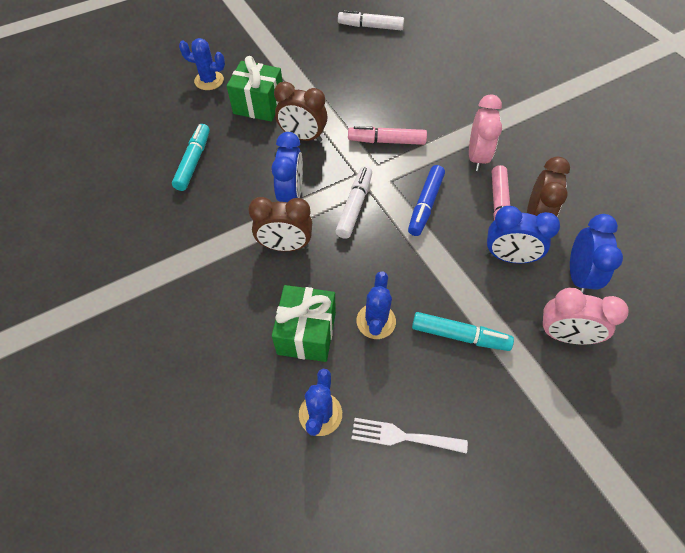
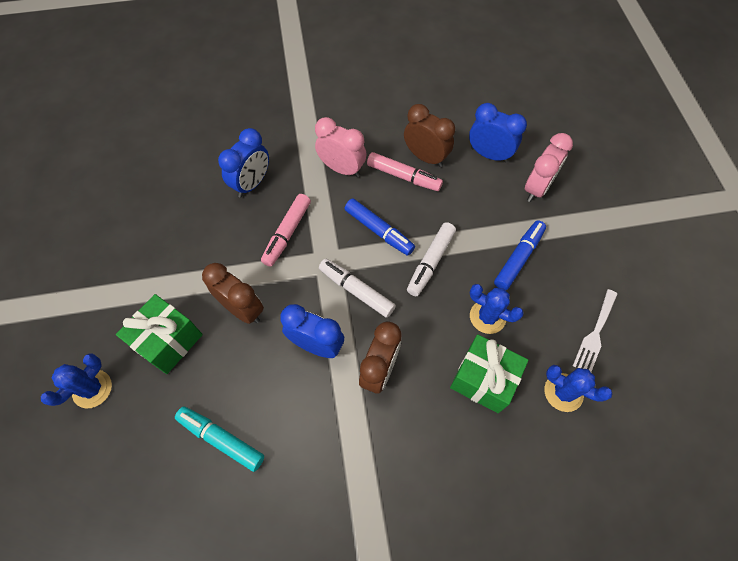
camera: 70 degrees left, 5 degrees up
(303, 137) = (242, 309): brown clock -> brown clock turned 90 degrees counterclockwise
(370, 27) = (111, 187): white marker -> white marker (431, 262)
(459, 335) = (518, 258): turquoise marker -> blue marker
(508, 257) = (456, 192): blue clock -> blue clock (252, 184)

